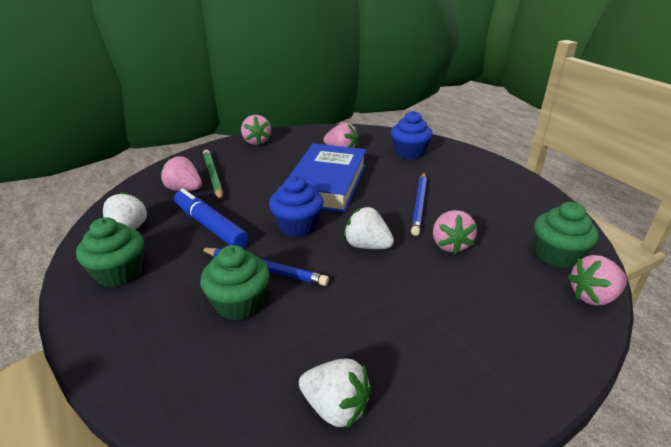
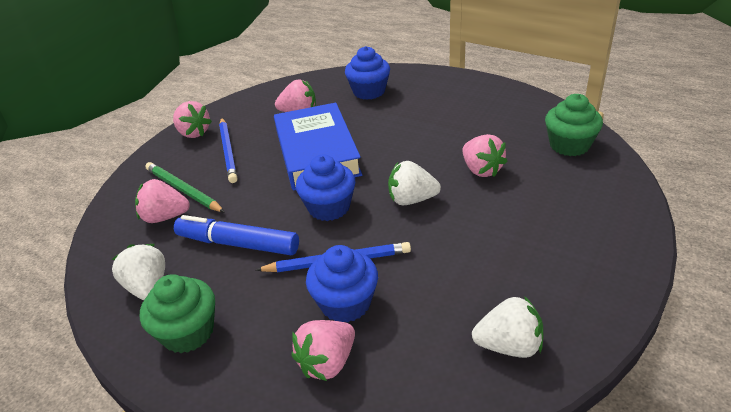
camera: 25 degrees left, 5 degrees up
(239, 303) = (345, 303): green cupcake -> blue cupcake
(419, 204) = (423, 142): blue pencil -> blue pencil (228, 151)
(593, 296) = (618, 169): pink strawberry -> pink strawberry (327, 362)

